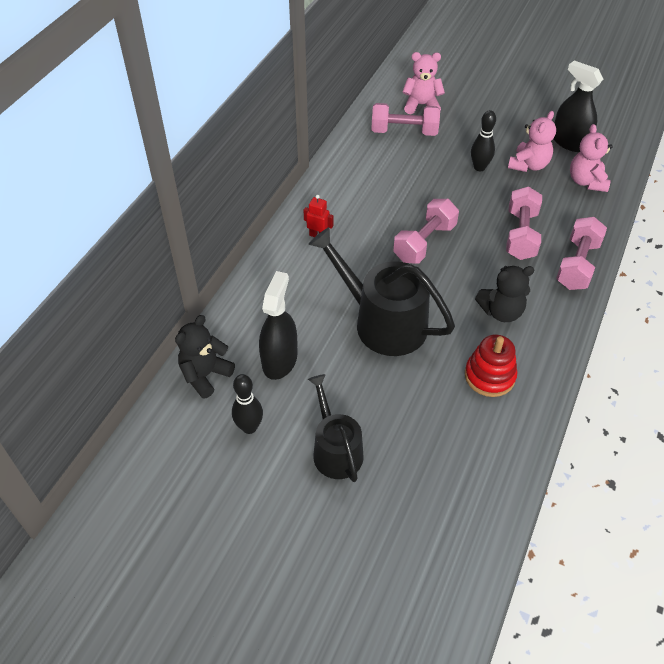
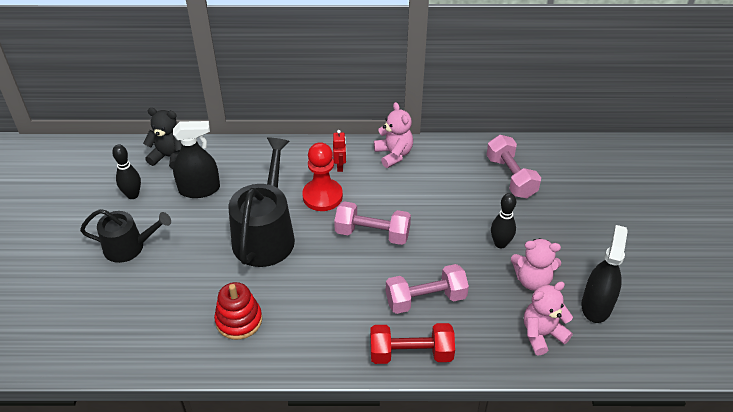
camera: 65 degrees right, 5 degrees down
(335, 450) = (129, 247): black watering can -> black watering can turned 45 degrees clockwise
(353, 262) = (322, 196): none -> red pawn
(421, 105) = (559, 177): pink teddy bear -> pink teddy bear (393, 154)
(501, 312) = (317, 309): black teddy bear -> none
(577, 265) = (411, 353): pink dumbbell -> red dumbbell

